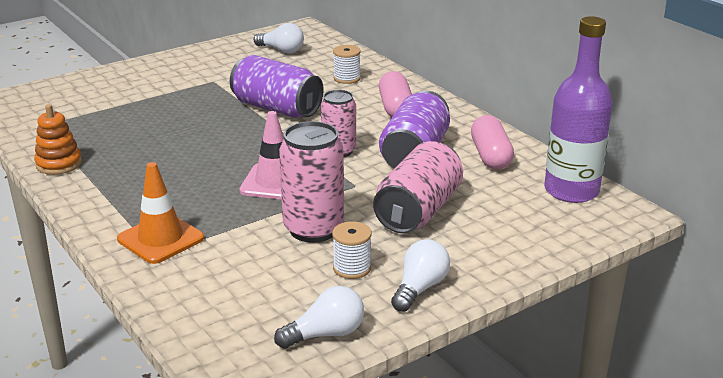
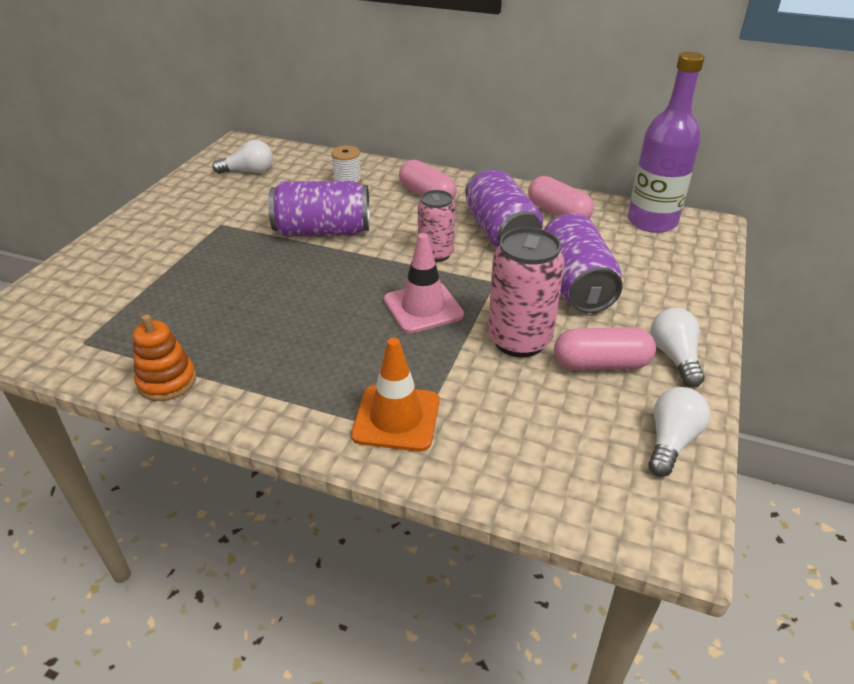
camera: 35 degrees left, 10 degrees up
(352, 268) = (601, 364): white spool -> pink capsule
(418, 211) = (575, 285): pink can -> purple can

